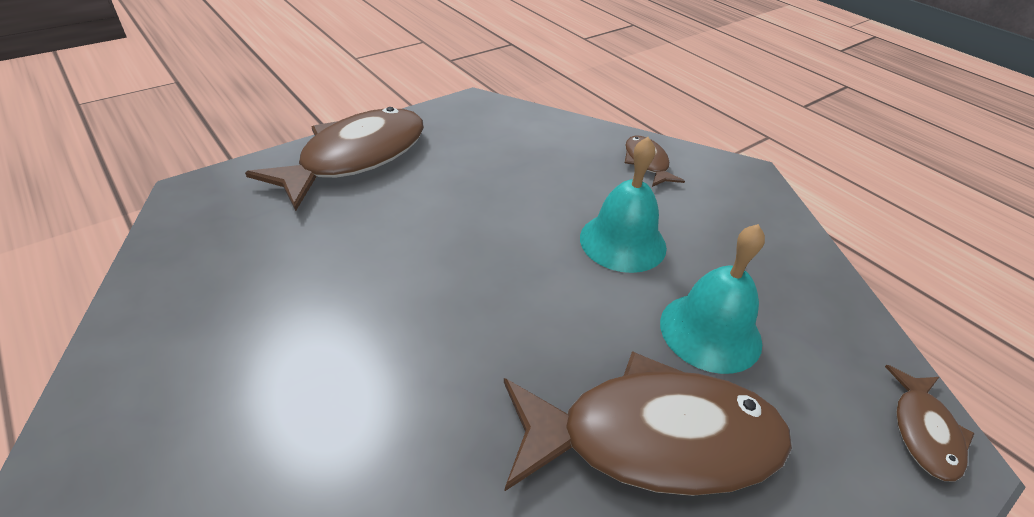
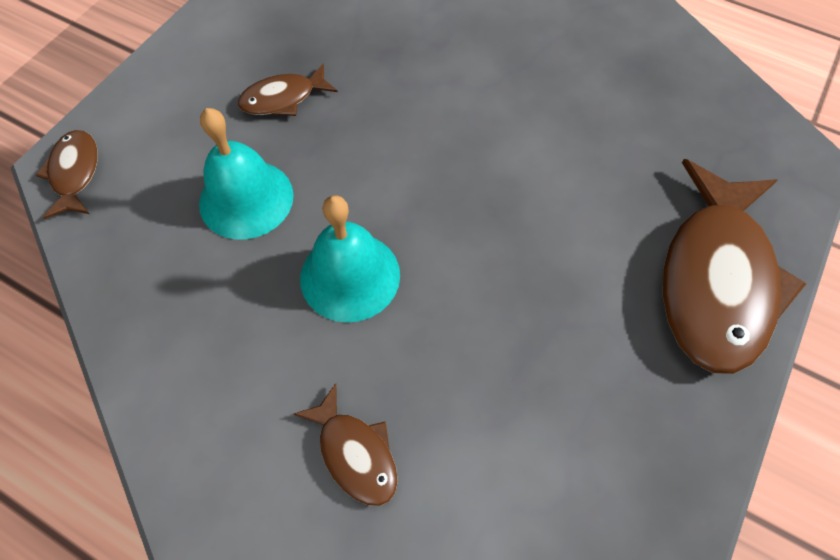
camera: 160 degrees right, 20 degrees up
(653, 439) = (283, 98): brown fish -> brown fish, size x0.48

